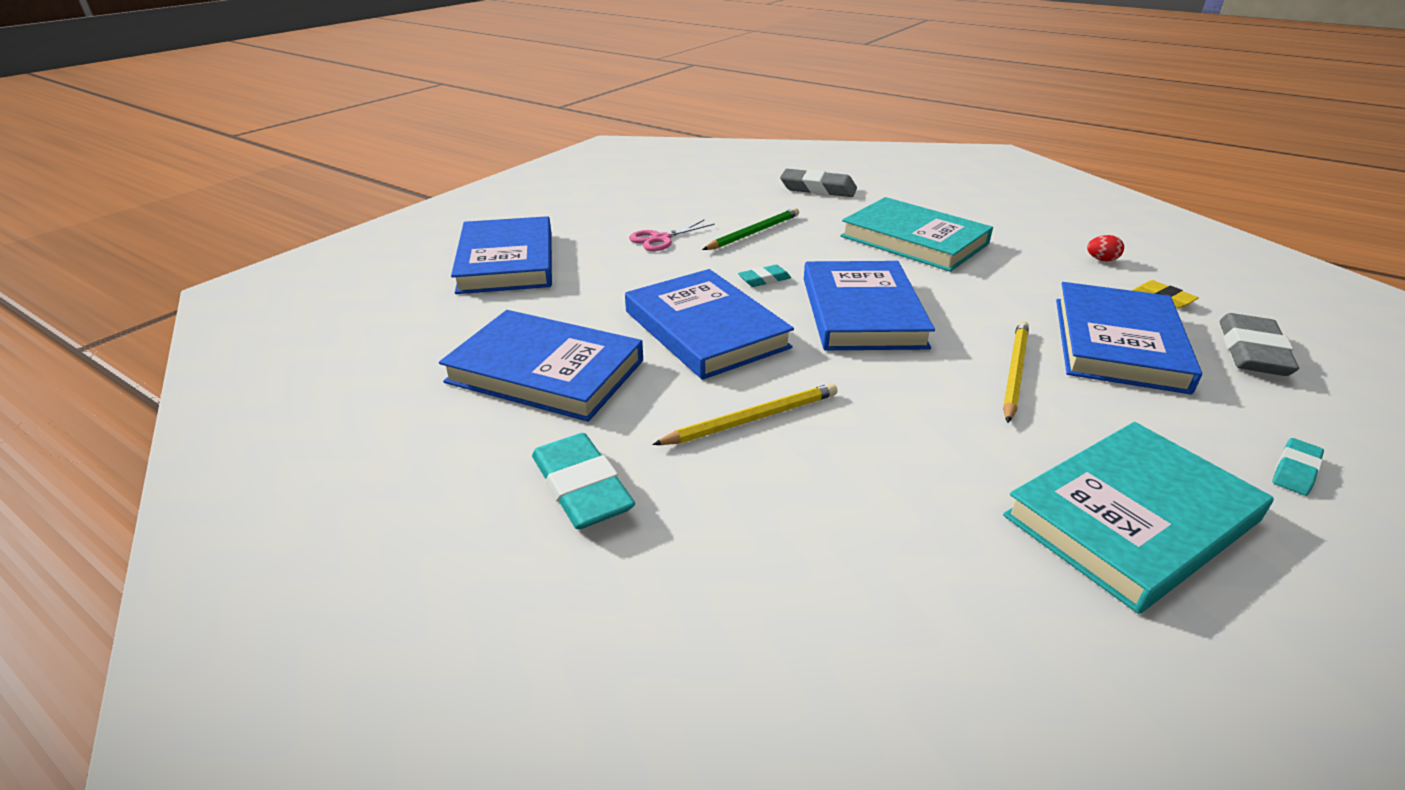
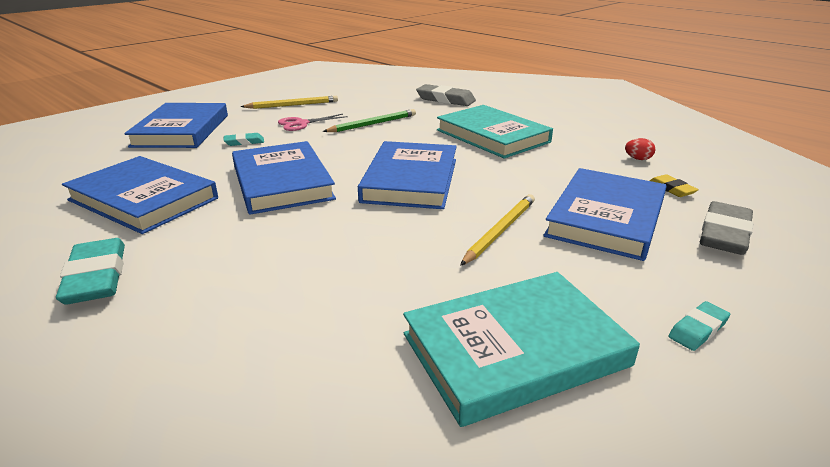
camera: 10 degrees right, 5 degrees down
(751, 419) = (262, 244): yellow pencil -> yellow pencil (292, 105)
(764, 279) = (354, 154): turquoise eraser -> turquoise eraser (244, 142)

